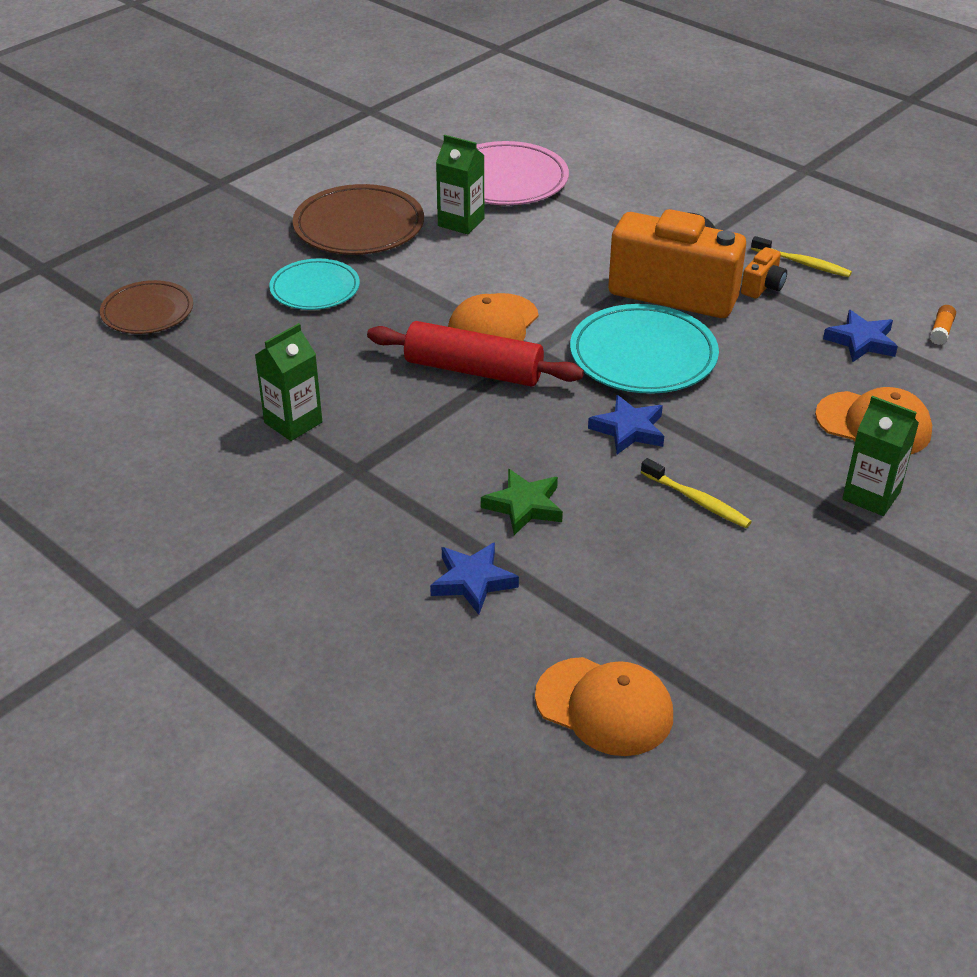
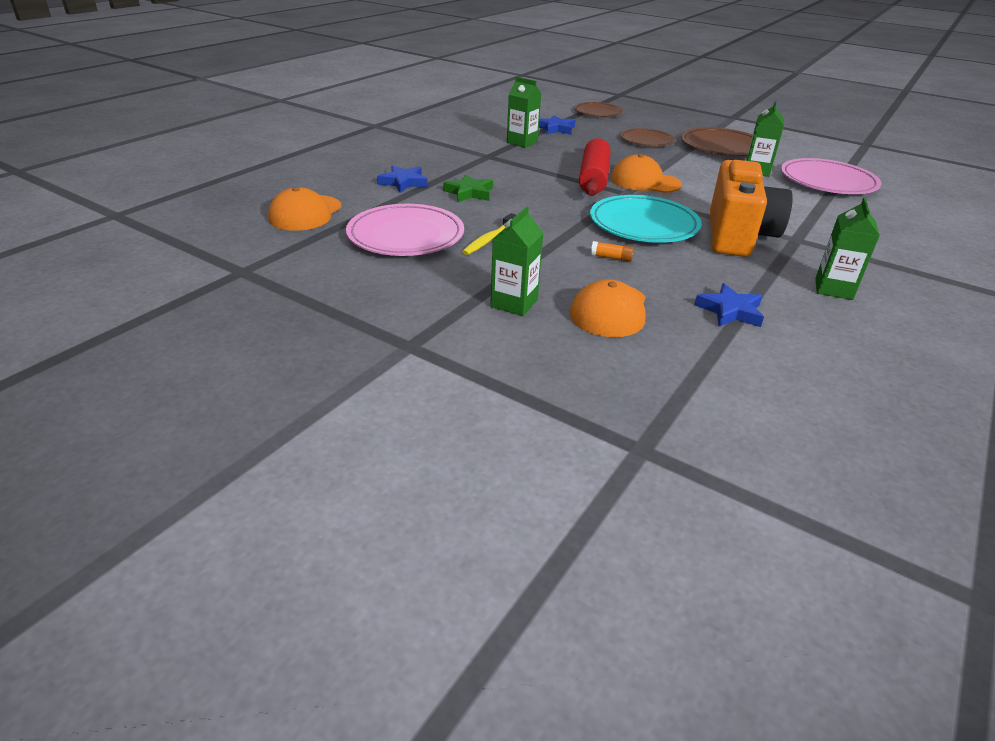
camera: 80 degrees right, 5 degrees down
(315, 289) = (646, 141): turquoise plate -> brown plate
(628, 430) = (555, 220): blue star -> blue star (556, 129)
(687, 584) = (406, 235): none -> pink plate
(762, 286) = (777, 270): orange camera -> none
(802, 263) = (833, 289): yellow toothbrush -> green carton
(941, 331) = (782, 355): orange glue stick -> orange glue stick (611, 258)

